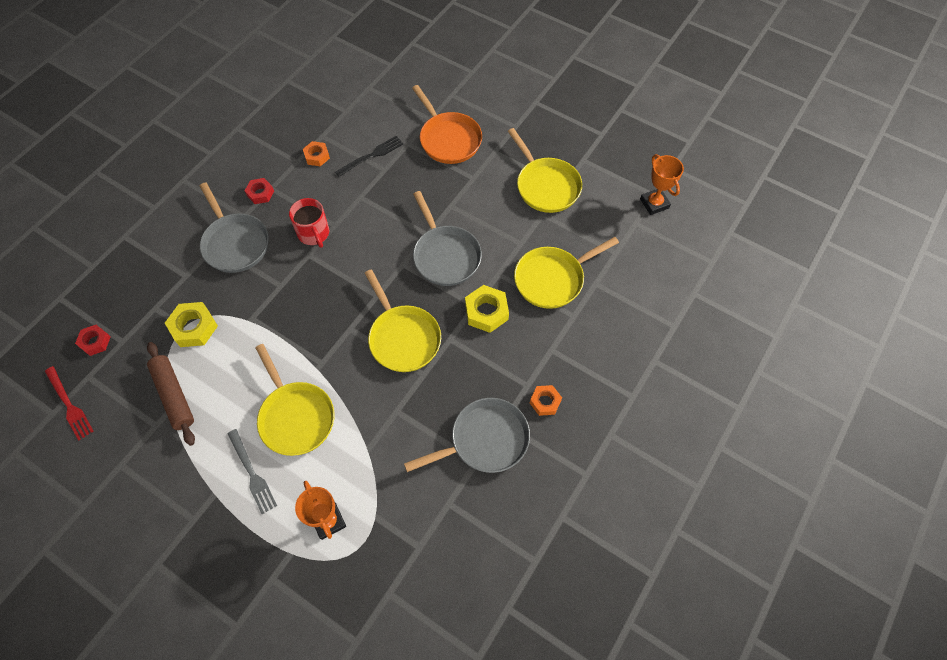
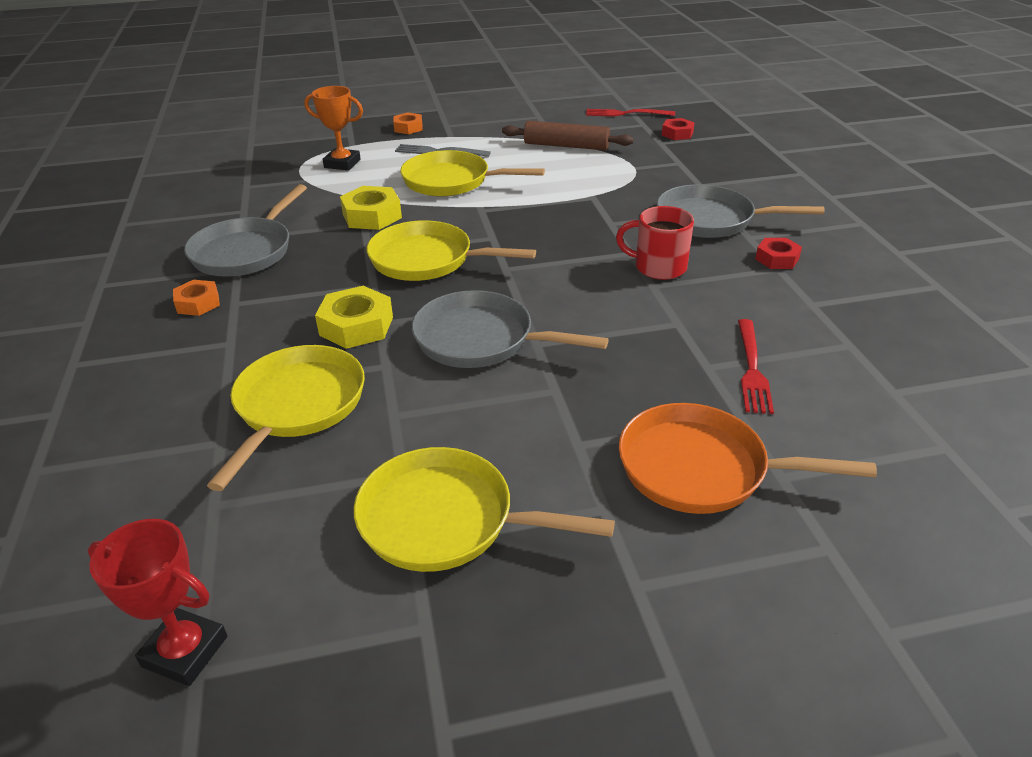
camera: 135 degrees right, 25 degrees down
(194, 327) = (626, 171): yellow nut -> yellow nut (372, 216)
(317, 156) = (805, 323): orange nut -> orange nut (408, 128)
(372, 155) = (752, 370): black fork -> red fork
(654, 203) = (185, 651): orange trophy -> red trophy

